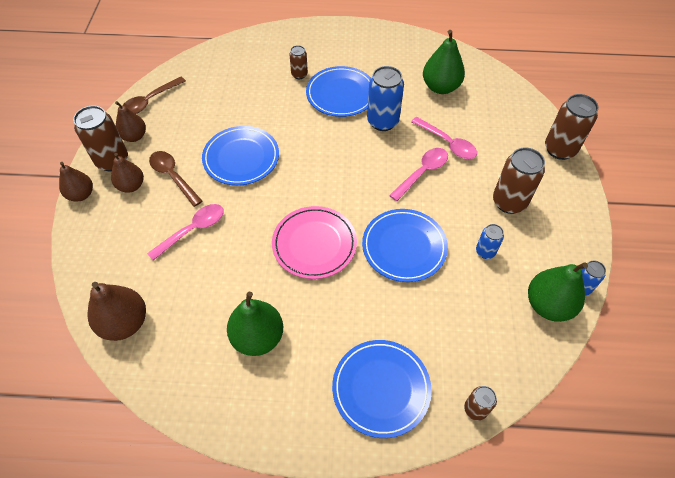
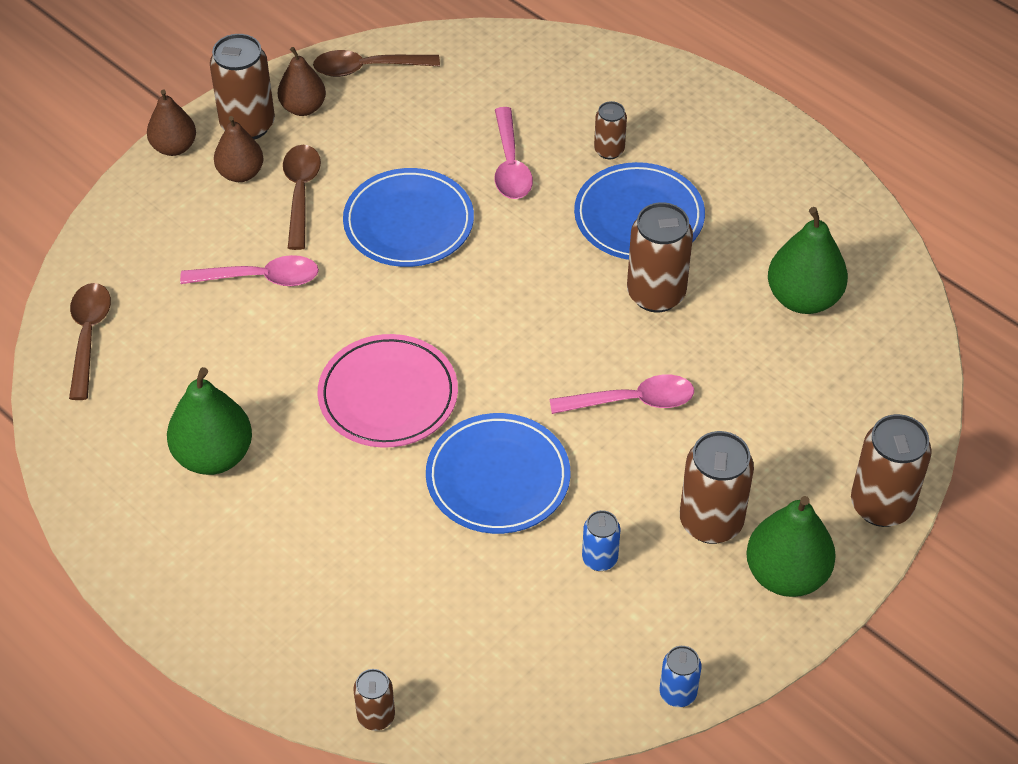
camera: 40 degrees right, 5 degrees down
(125, 323) = (88, 336): brown pear -> brown spoon
(381, 389) = (292, 612): blue plate -> none
(382, 121) = (656, 294): blue can -> brown can
(447, 143) = (716, 385): pink spoon -> pink spoon (510, 165)
(548, 305) = (606, 680): green pear -> green pear (786, 574)

